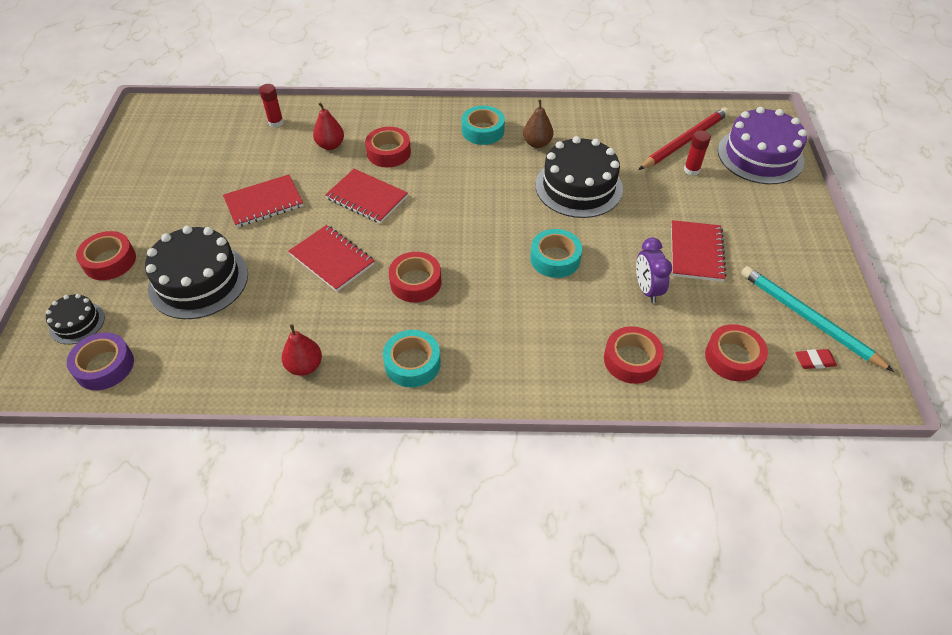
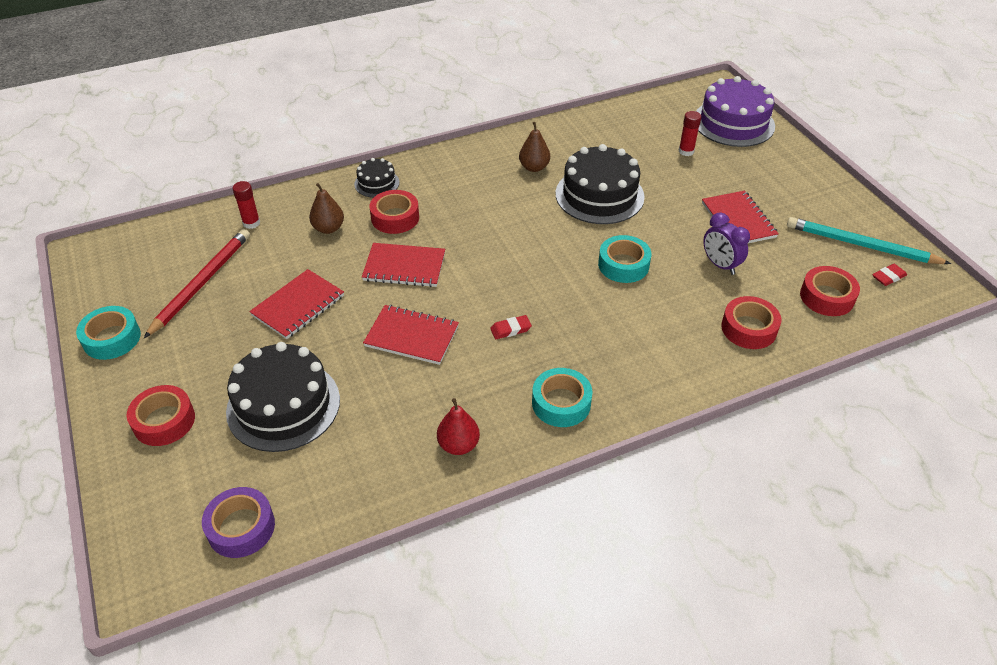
camera: 25 degrees left, 5 degrees down
(77, 323) = (174, 497): black cake -> black cake (377, 183)
(330, 145) = (328, 228): red pear -> brown pear
(415, 282) = (510, 329): red tape -> red eraser
(483, 131) = (474, 170): turquoise tape -> turquoise tape (112, 338)
(684, 141) = (663, 128): red pencil -> red pencil (201, 283)

